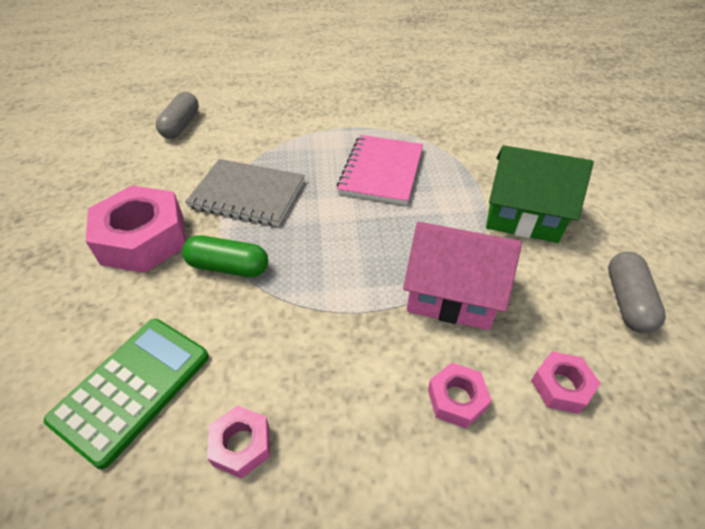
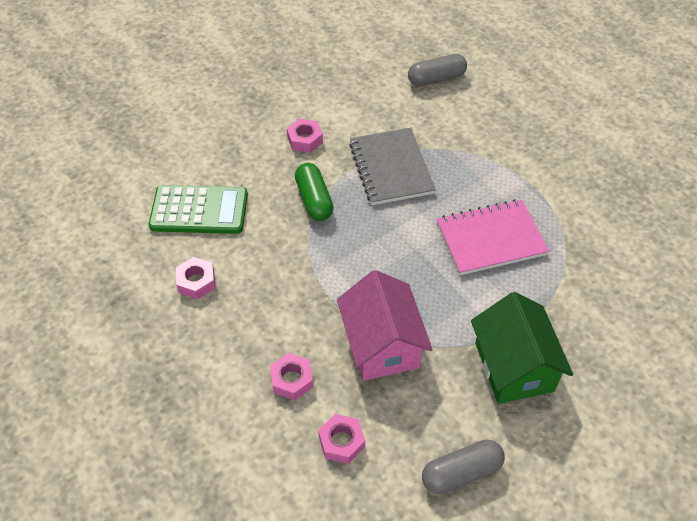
camera: 60 degrees right, 5 degrees up
(143, 239) = (305, 140): pink nut -> pink nut, size x0.49

